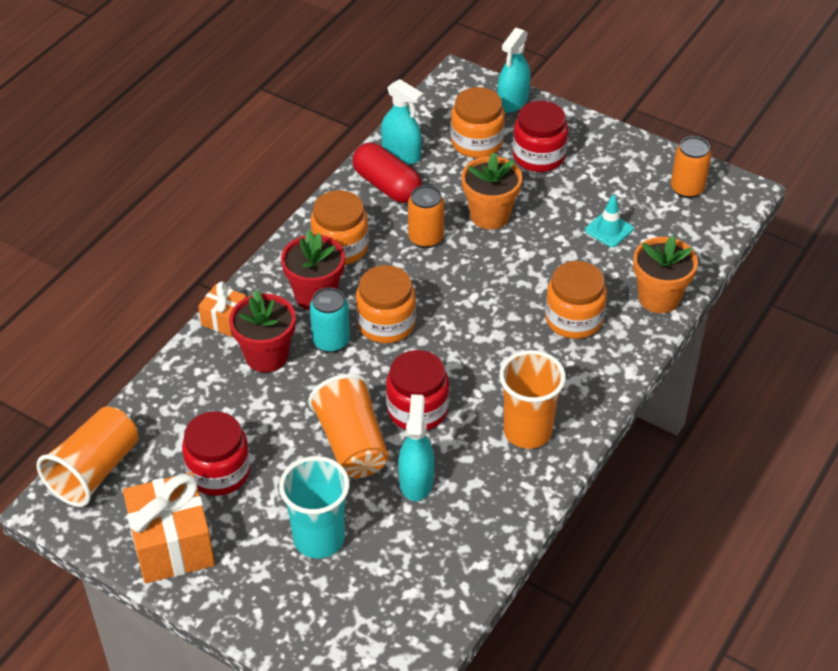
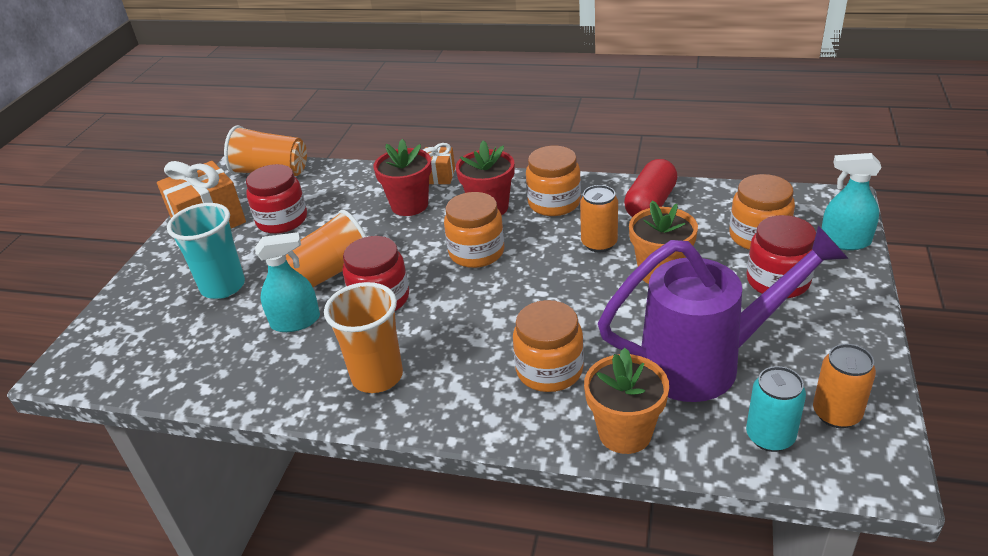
camera: 75 degrees right, 10 degrees down
(331, 341) = (441, 230): turquoise can -> turquoise can (770, 436)
(401, 154) = (699, 199): turquoise spray bottle -> none
(609, 230) = (707, 362): turquoise traffic cone -> purple watering can

